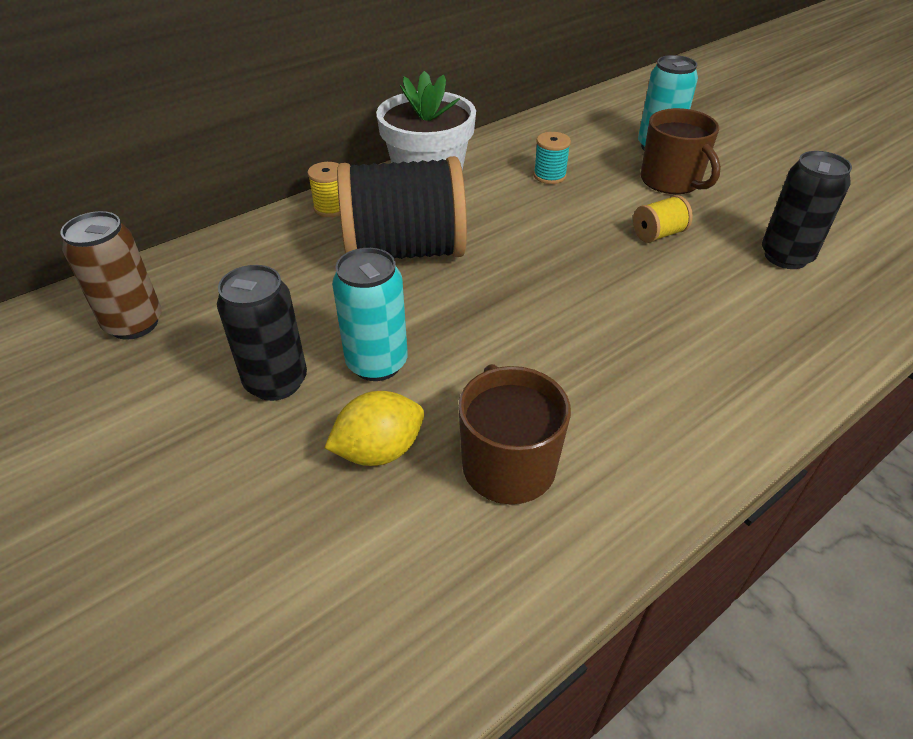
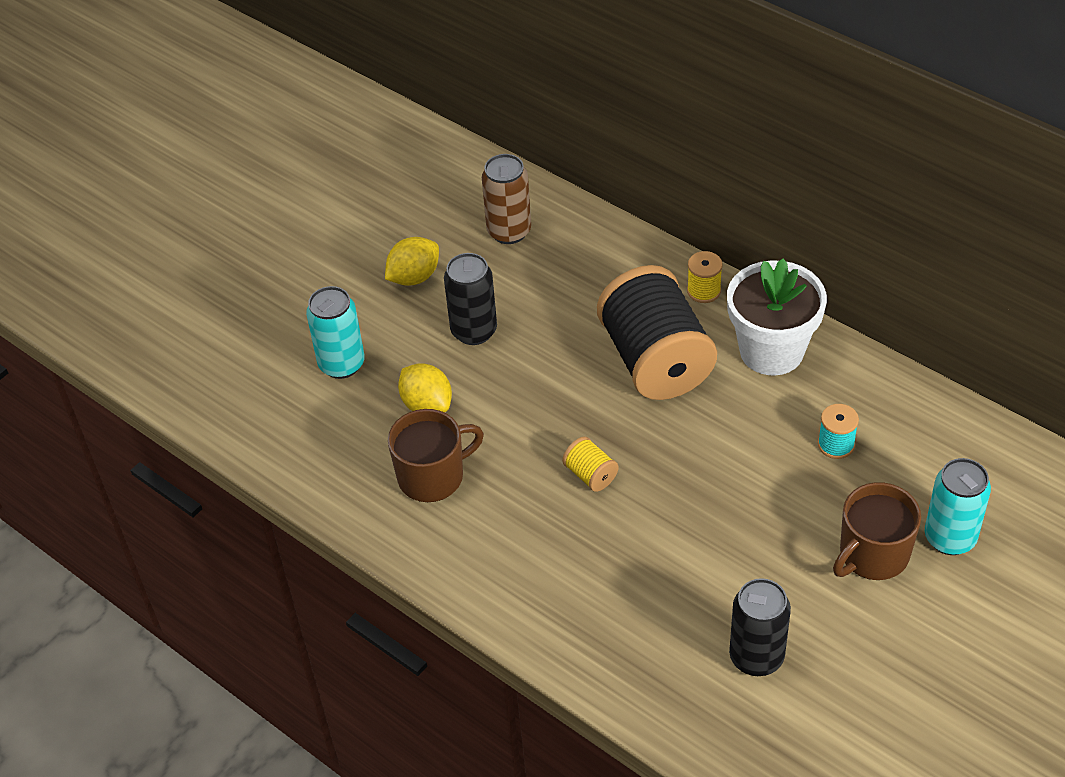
camera: 80 degrees right, 5 degrees up
(136, 428) = (414, 277): none -> yellow lemon
(377, 363) = (509, 381): turquoise can -> turquoise can (341, 364)
(658, 234) = (756, 547): yellow spool -> yellow spool (590, 475)

